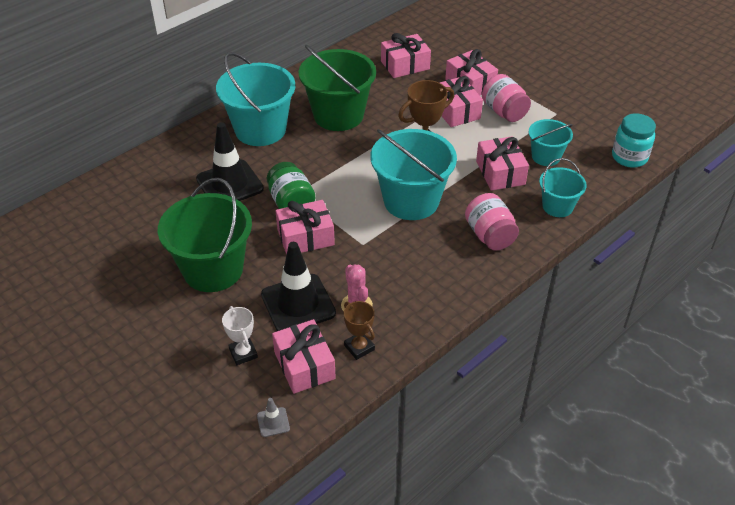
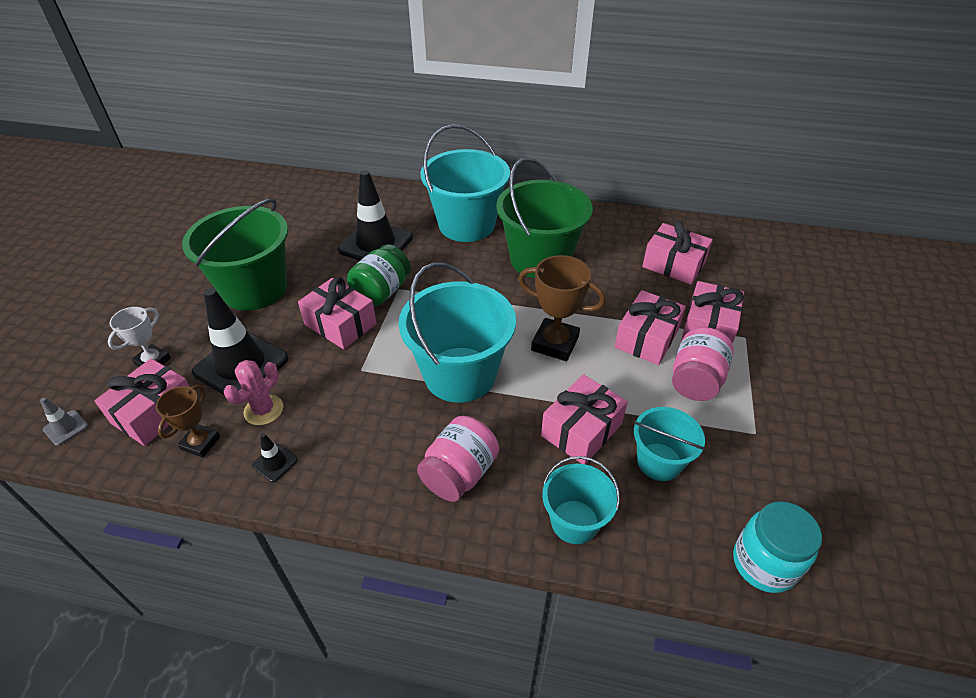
camera: 55 degrees right, 0 degrees up
(410, 314) = (275, 463): none -> black traffic cone

